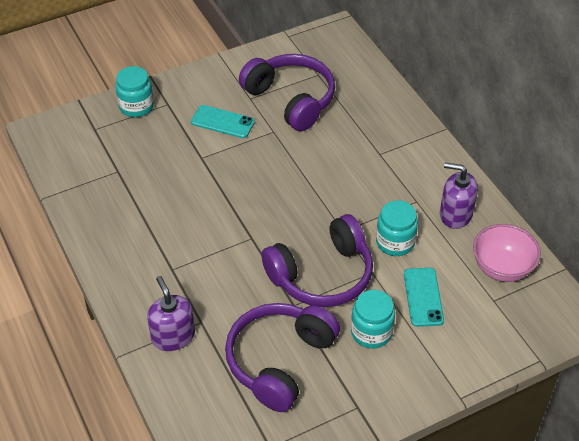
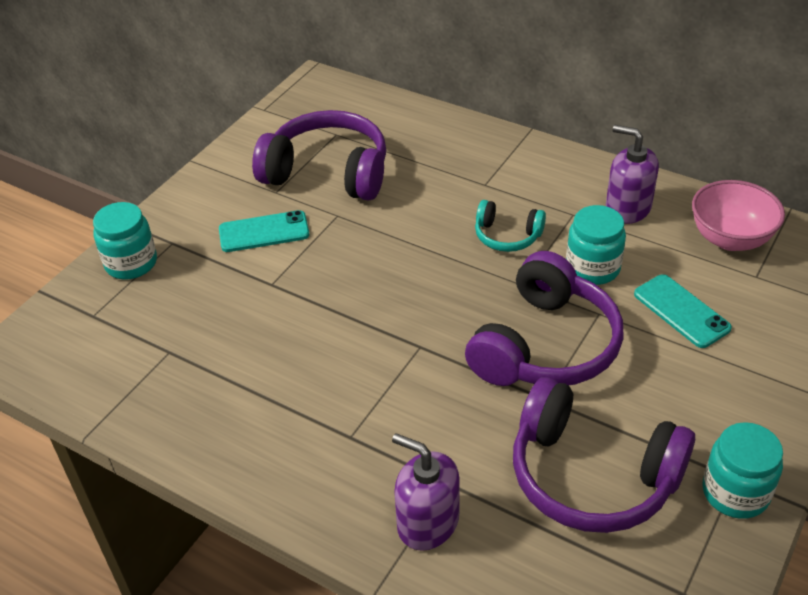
camera: 30 degrees left, 5 degrees down
(279, 361) = (591, 476): purple headphones -> purple headphones turned 60 degrees counterclockwise
(362, 195) = (507, 236): none -> turquoise headphones
(371, 332) = (664, 381): turquoise jar -> turquoise jar (735, 492)
(455, 214) = (627, 208): purple soap dispenser -> purple soap dispenser turned 45 degrees clockwise

